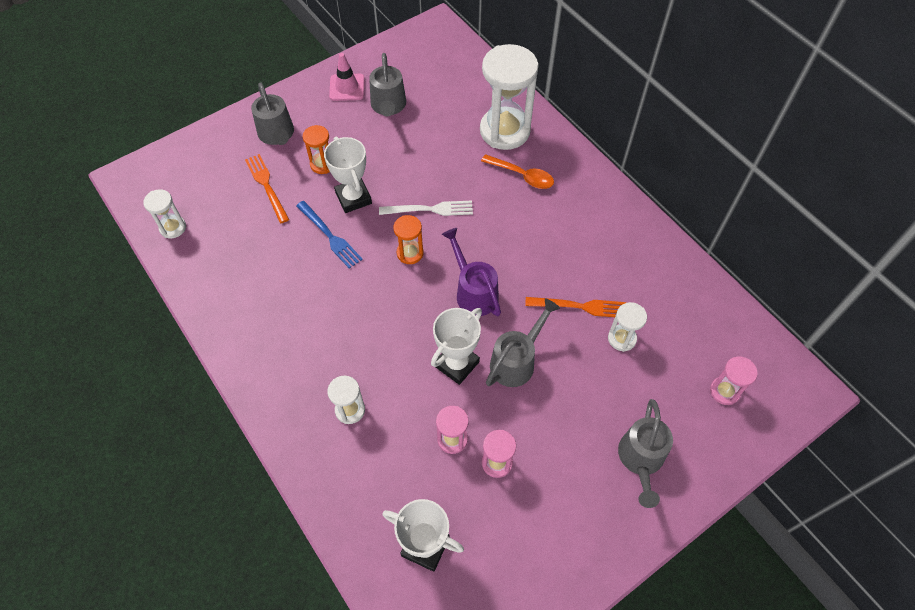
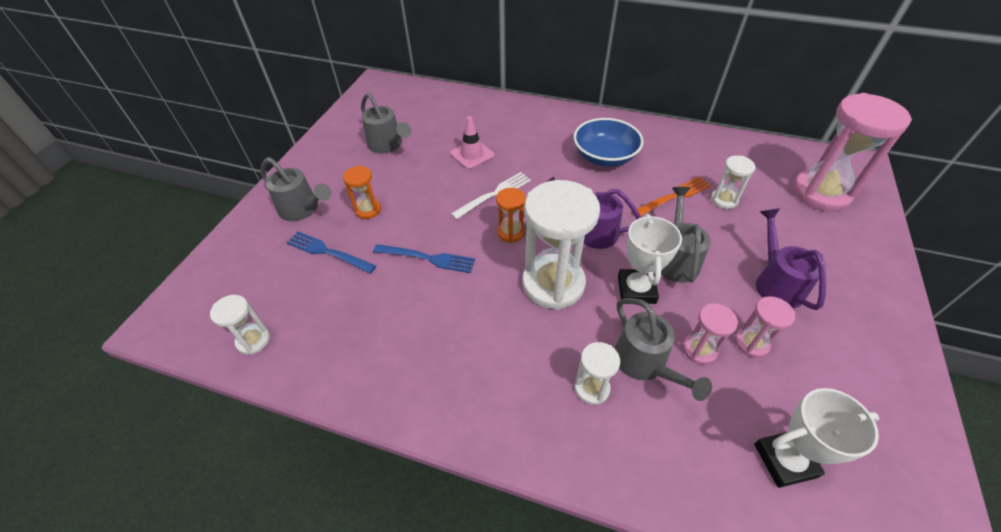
camera: 35 degrees left, 10 degrees down
(266, 185) = (327, 252): orange fork -> blue fork
(347, 87) = (338, 148): pink traffic cone -> pink traffic cone (472, 154)
(353, 198) = (421, 219): white trophy -> none
(505, 131) = (496, 120): white hourglass -> white hourglass (553, 284)
(522, 176) = (540, 139): orange spoon -> none
(562, 229) = (604, 157): none -> blue bowl
(575, 435) = (775, 282): none -> purple watering can
(640, 460) = (834, 269): grey watering can -> grey watering can (645, 364)
(724, 391) = (820, 193): pink hourglass -> pink hourglass, size x2.08

